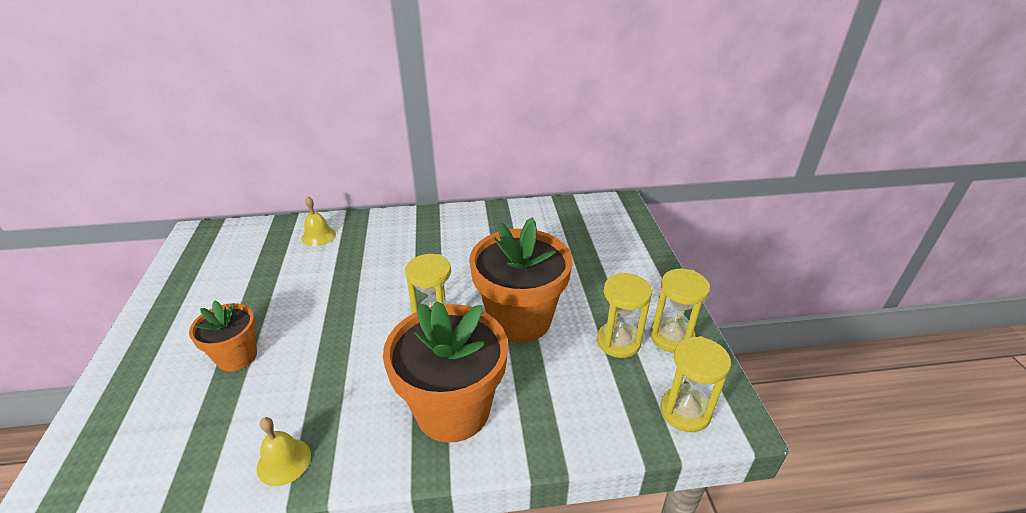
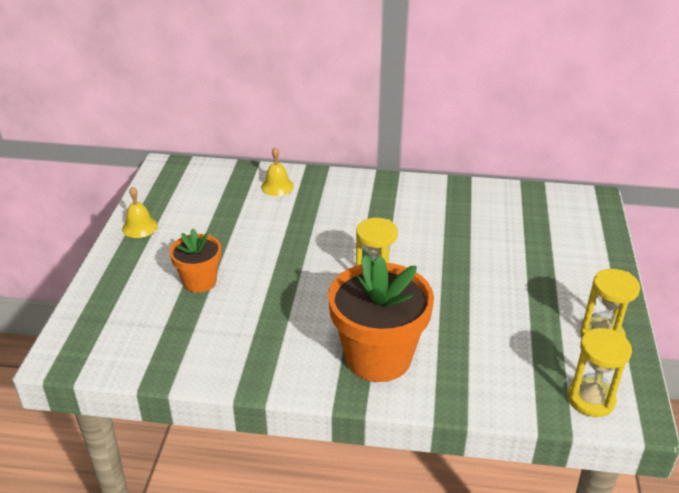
camera: 15 degrees right, 0 degrees up
(284, 461) = (234, 367): yellow bell -> yellow bell (139, 227)
(520, 319) = (456, 294): orange flower pot -> none
(618, 342) = (546, 331): yellow hourglass -> none

